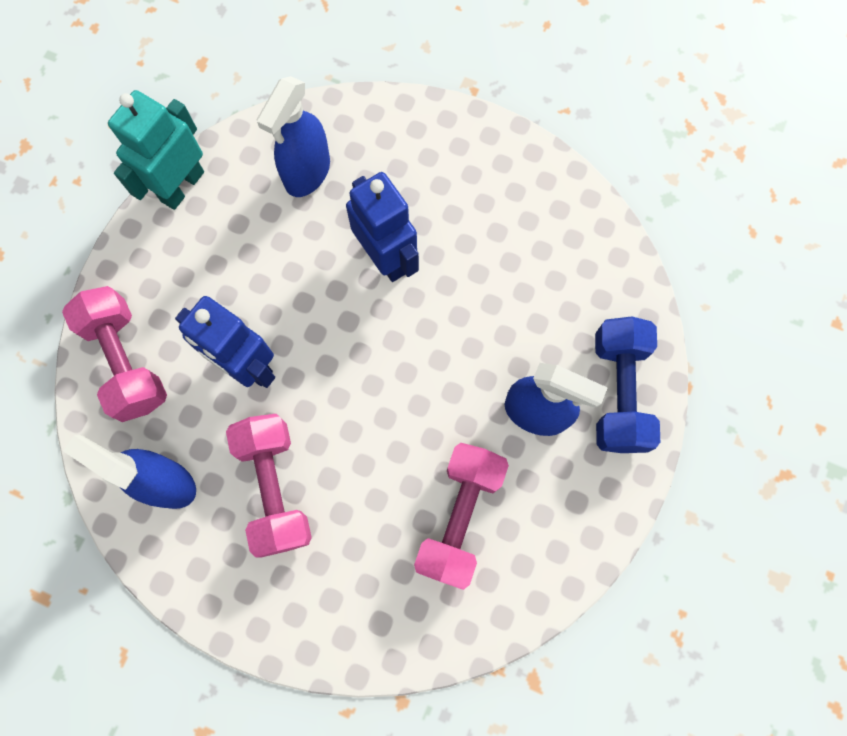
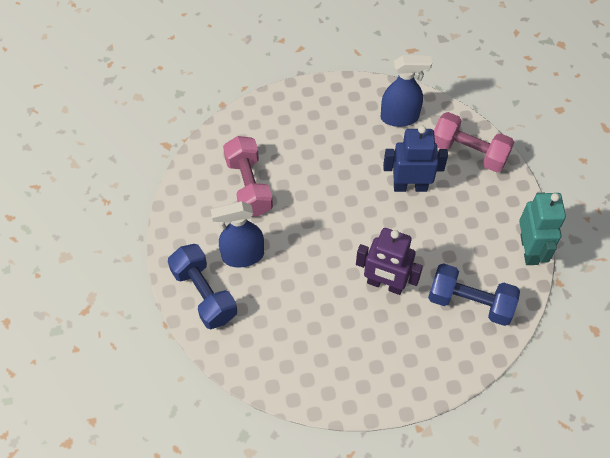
camera: 145 degrees right, 15 degrees down
(275, 487) = (347, 145): pink dumbbell -> none
(307, 173) = (470, 302): blue spray bottle -> blue dumbbell
(386, 257) = (385, 284): blue robot -> purple robot

